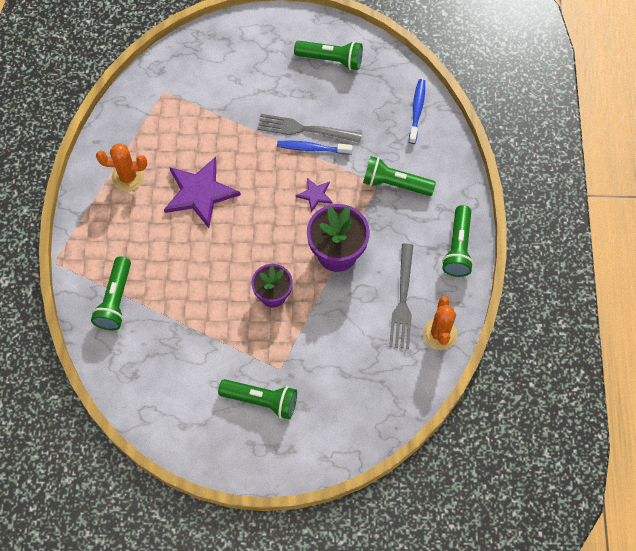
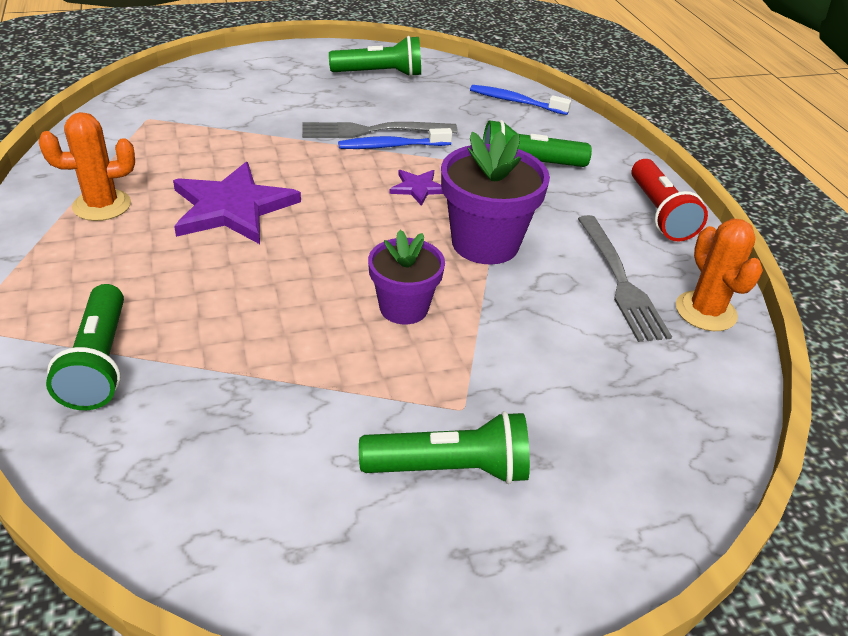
camera: 20 degrees left, 25 degrees down
(417, 110) = (515, 101): blue toothbrush -> blue toothbrush turned 60 degrees counterclockwise
(458, 248) = (659, 214): green flashlight -> red flashlight

